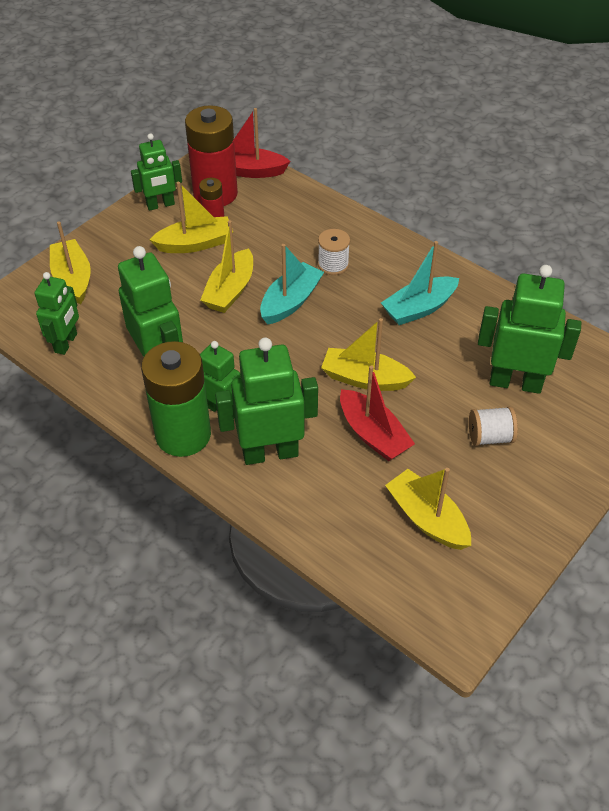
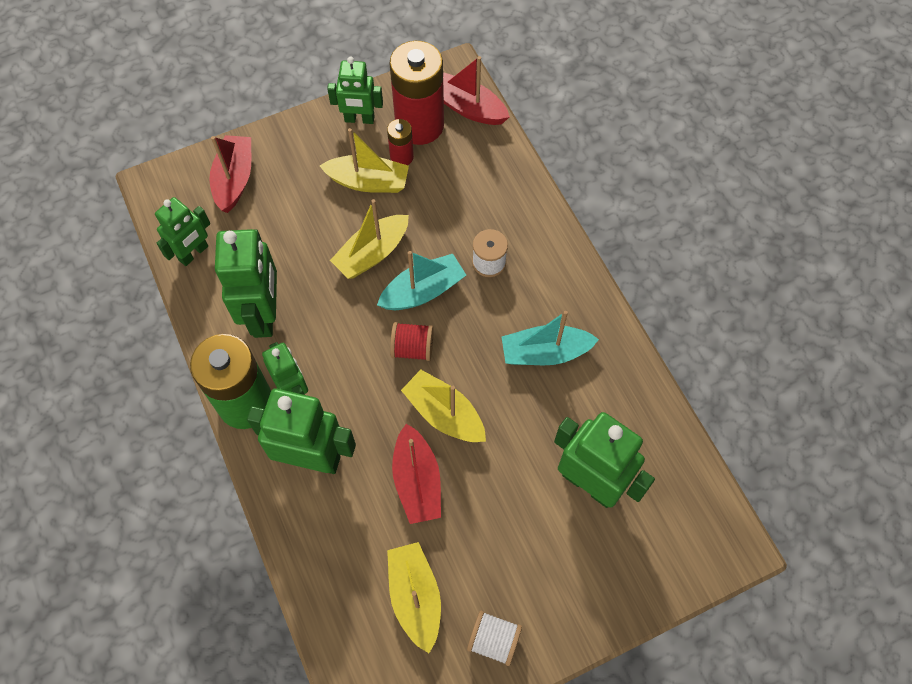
camera: 25 degrees right, 15 degrees up
(73, 279) = (234, 179): yellow boat -> red boat
(308, 343) = (412, 348): none -> red spool
(489, 437) = (527, 535): white spool -> white spool (493, 640)

